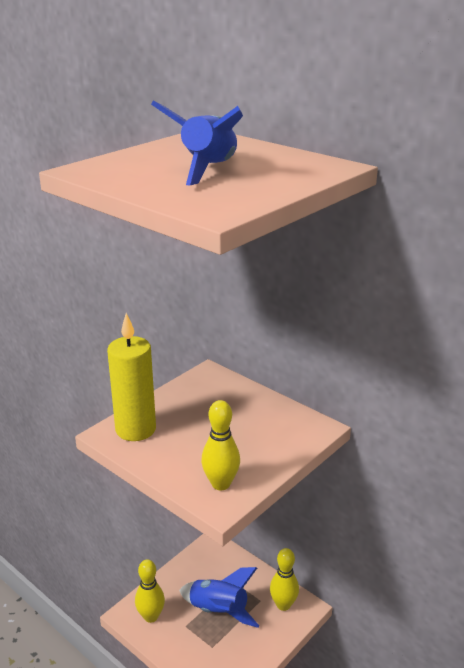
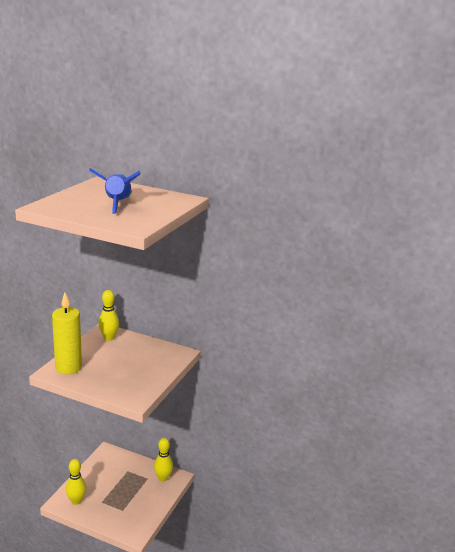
camera: 20 degrees left, 5 degrees down
(218, 611) = (121, 489): blue rocket -> none
(221, 484) = (133, 389): yellow bowling pin -> yellow bowling pin (109, 338)

